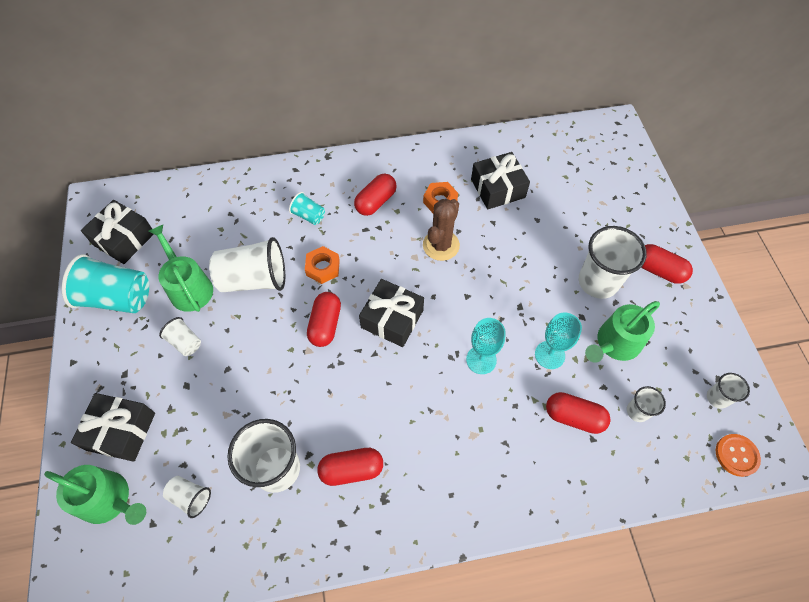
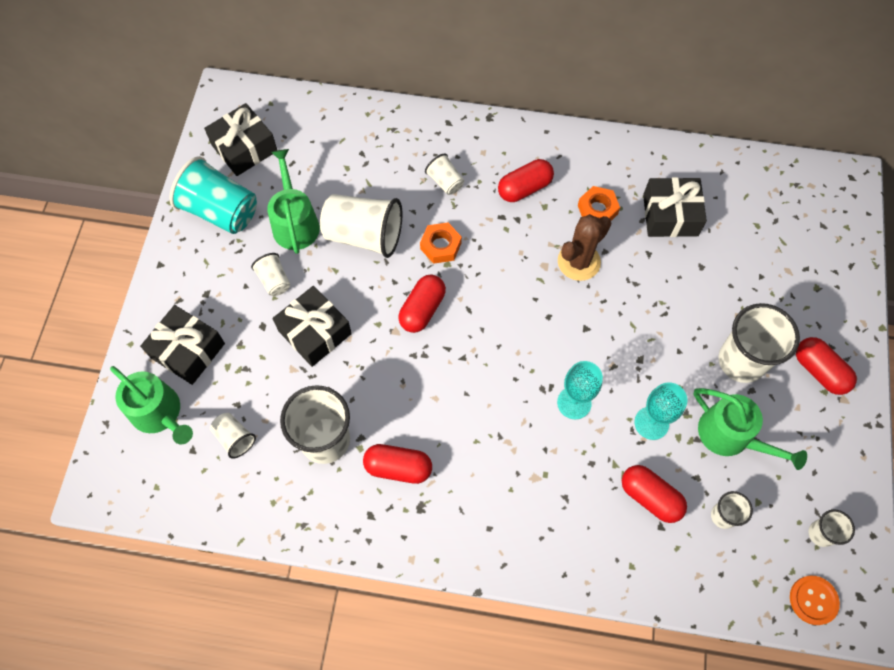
camera: 20 degrees right, 5 degrees up
(309, 215) = (445, 182): turquoise cup -> white cup
(392, 319) = (495, 326): black gift -> black gift (315, 332)
(615, 343) = (730, 436): green watering can -> green watering can turned 120 degrees counterclockwise

